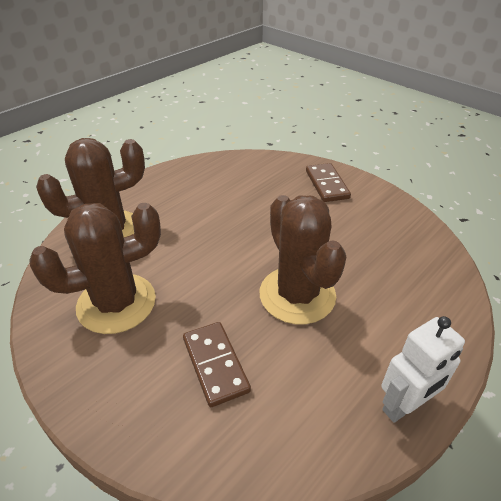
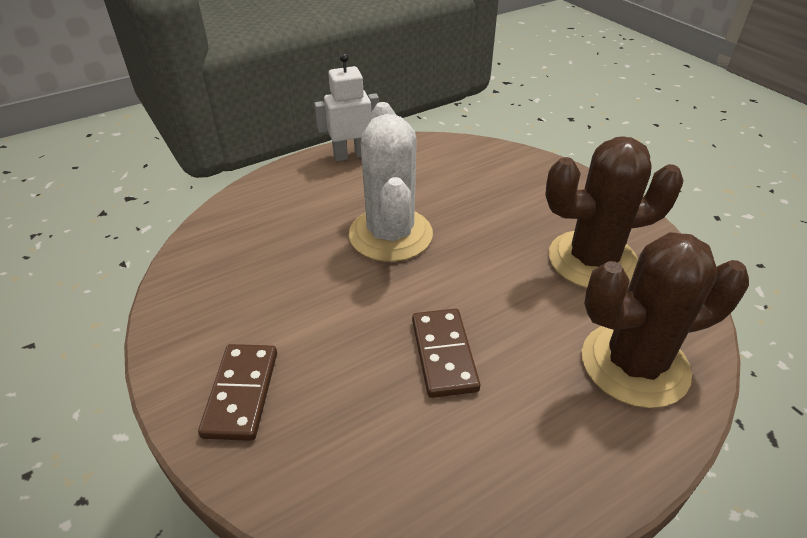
camera: 165 degrees left, 0 degrees up
(215, 364) = (488, 197): brown domino -> brown domino (444, 354)
(297, 295) = (390, 235): brown cactus -> white cactus

